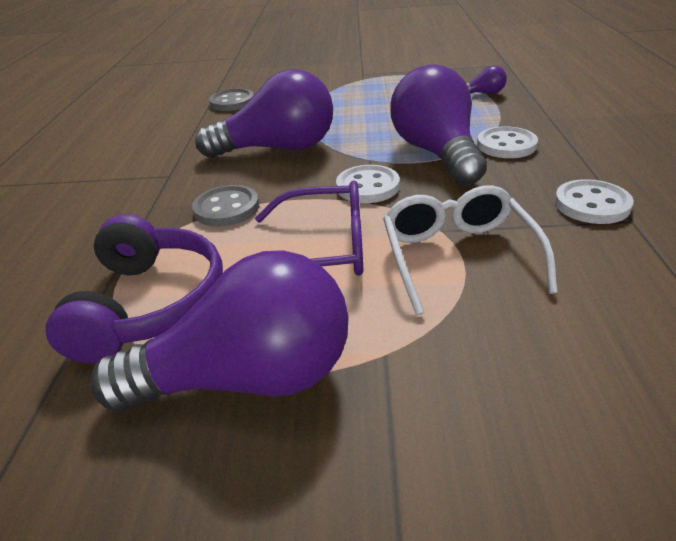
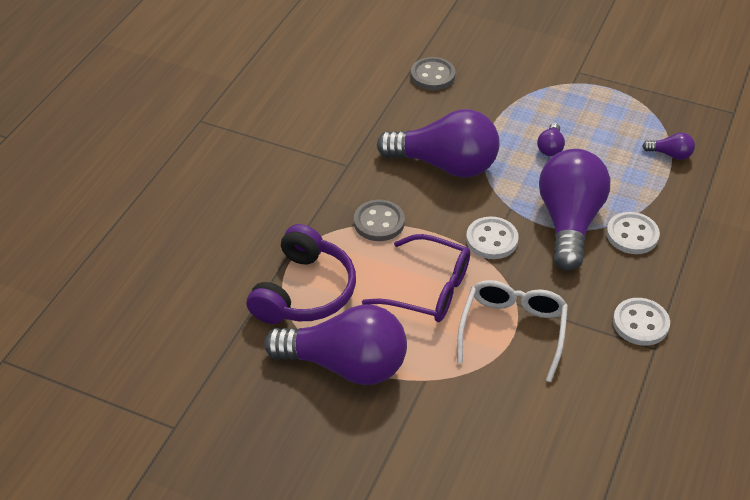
camera: 20 degrees right, 10 degrees up
(374, 114) = (550, 147): none -> purple light bulb

